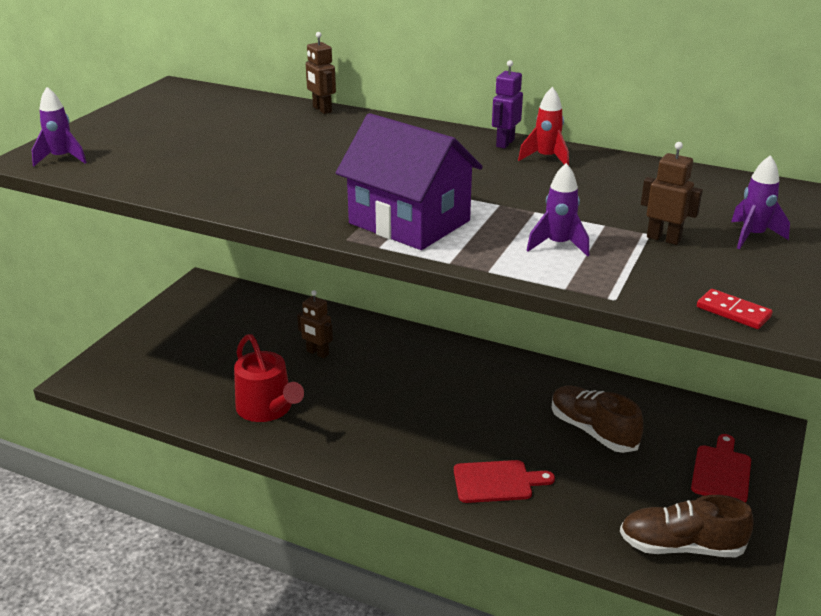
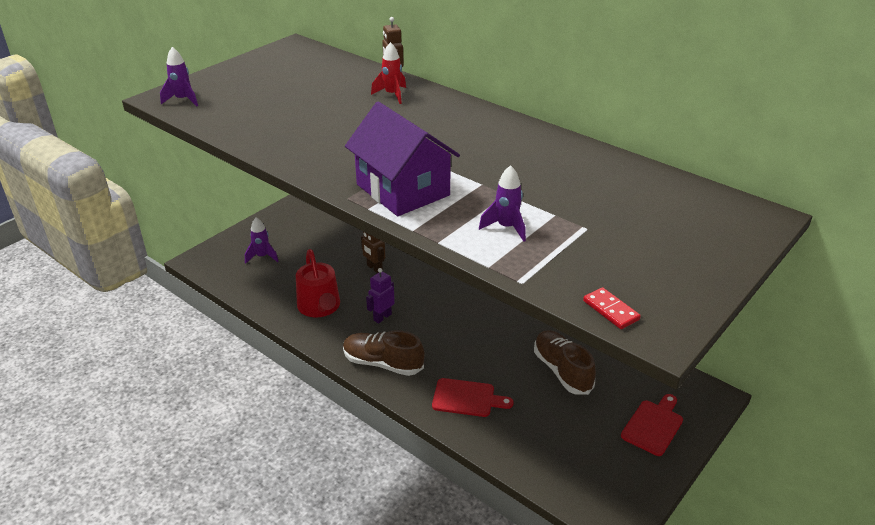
camera: 15 degrees right, 5 degrees up
(505, 143) = (520, 127): purple robot -> purple robot (382, 317)
(546, 158) = (545, 146): red rocket -> red rocket (392, 95)
(663, 238) = (596, 234): brown robot -> none
(681, 546) = (589, 480): brown shoe -> brown shoe (383, 363)
(752, 236) = (673, 243): purple rocket -> purple rocket (262, 257)

